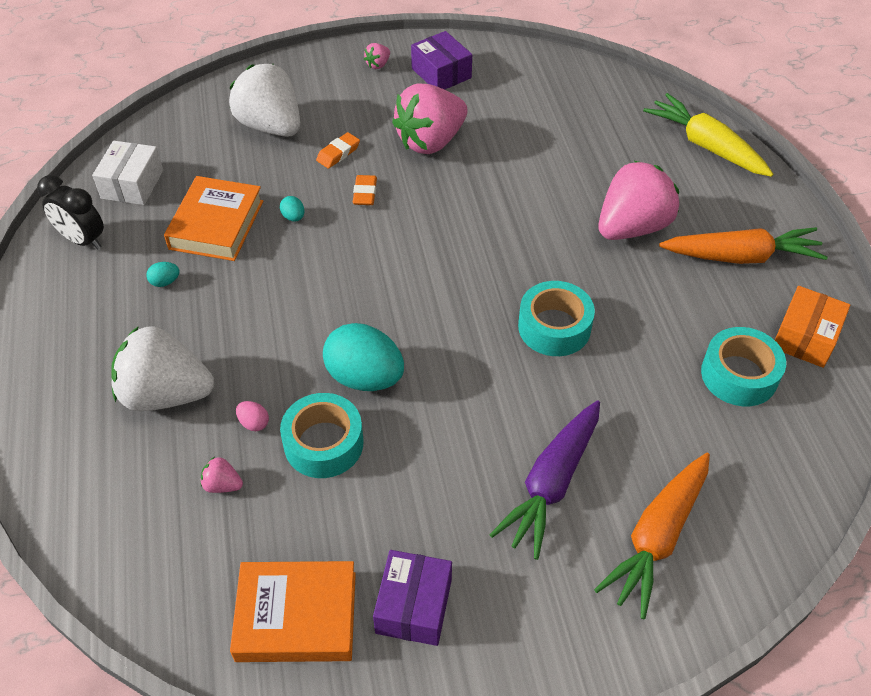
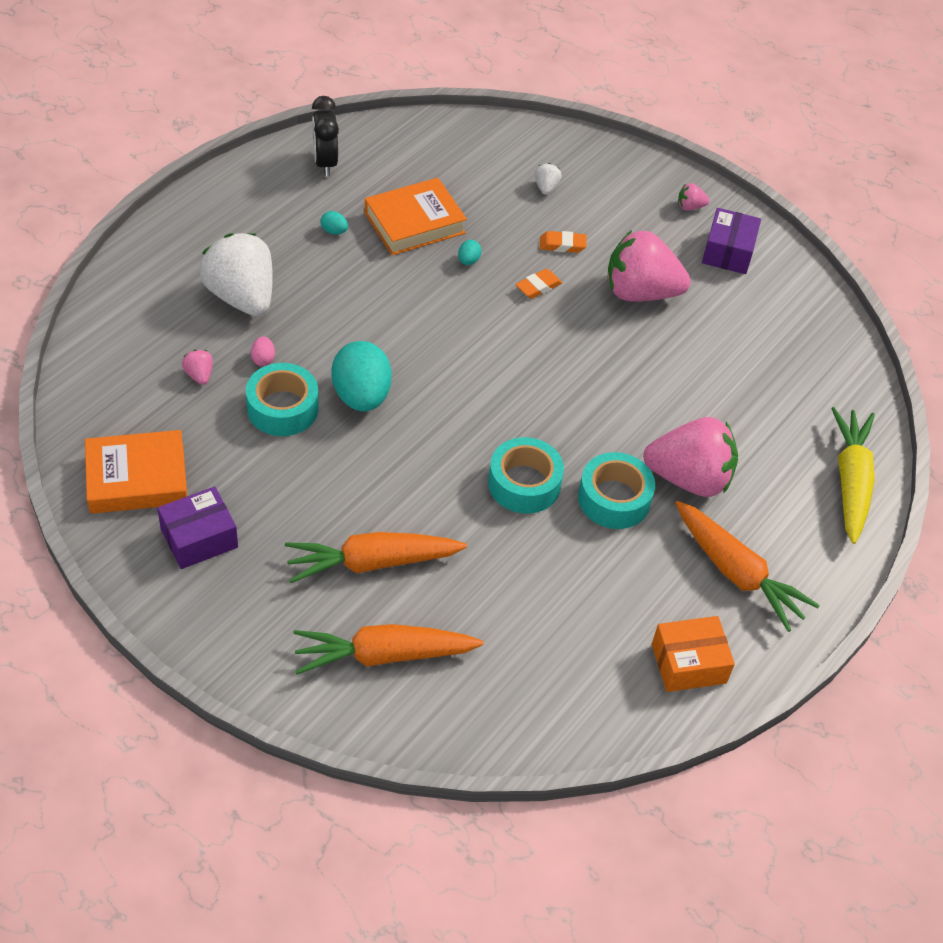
camera: 45 degrees right, 0 degrees up
(132, 184) = (402, 152): white box -> none
(270, 126) = (546, 187): white strawberry -> white strawberry, size x0.40
(296, 616) = (137, 478): orange book -> orange book turned 60 degrees counterclockwise
(551, 484) = (371, 562): purple carrot -> orange carrot
(739, 375) = (598, 634): turquoise tape -> turquoise tape (614, 499)

